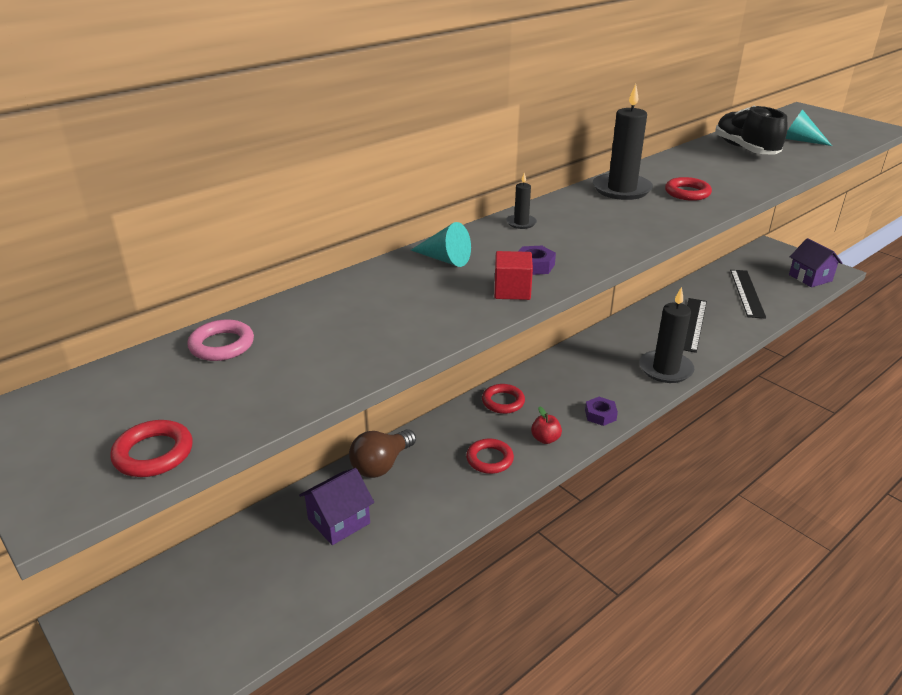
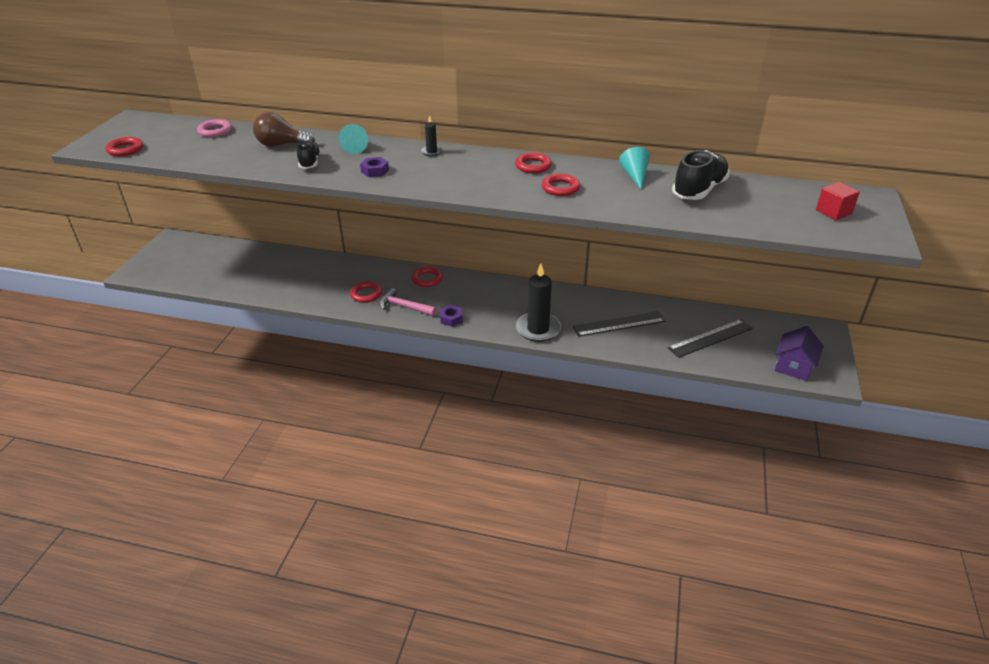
camera: 55 degrees right, 5 degrees up
(339, 521) = (275, 269): purple house -> none
(381, 465) = (329, 263): brown light bulb -> brown light bulb (281, 145)
(453, 299) = (310, 163): none -> black shoe
(512, 291) = (335, 173): red cube -> red cube (833, 212)
(545, 439) = (404, 306): red apple -> pink hammer
(621, 189) = (533, 166): black candle -> red ring
(800, 140) = (768, 208): turquoise cone -> turquoise cone (635, 176)

